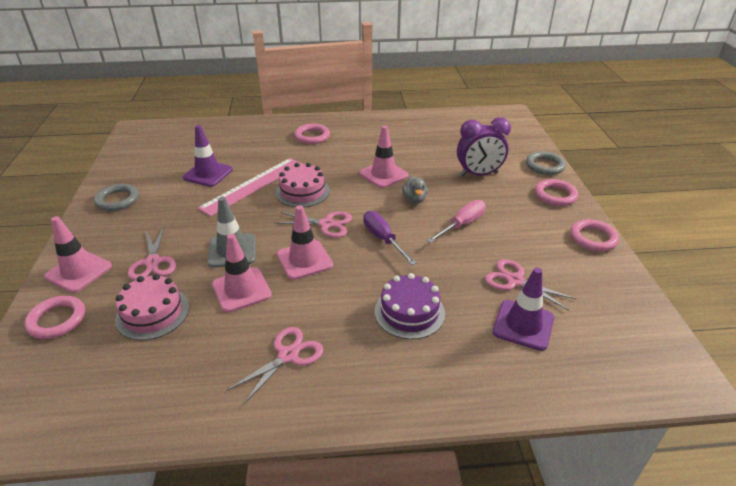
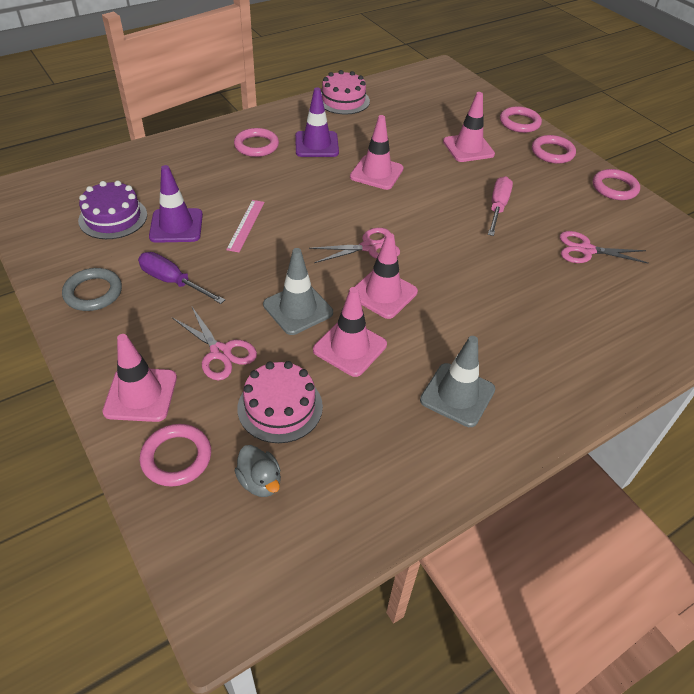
camera: 30 degrees left, 10 degrees up
(253, 185) = (245, 225): pink ruler -> pink ruler, size x0.54
(288, 355) = (457, 395): pink scissors -> grey traffic cone
(302, 192) = (309, 217): pink cake -> pink cake (343, 100)
(383, 239) = (439, 246): purple screwdriver -> purple screwdriver (173, 282)
(409, 312) = (525, 312): purple cake -> purple cake (113, 217)
(414, 199) = (431, 193): grey duck -> grey duck (260, 481)
(478, 174) = (468, 148): purple clock -> pink traffic cone
(523, 325) = (624, 289): purple traffic cone -> purple traffic cone (316, 144)
(545, 166) = (519, 123): grey ring -> pink ring

